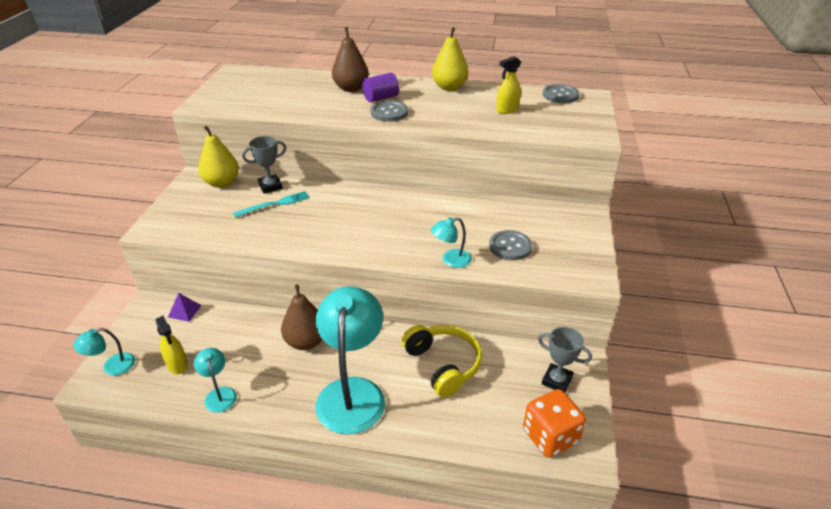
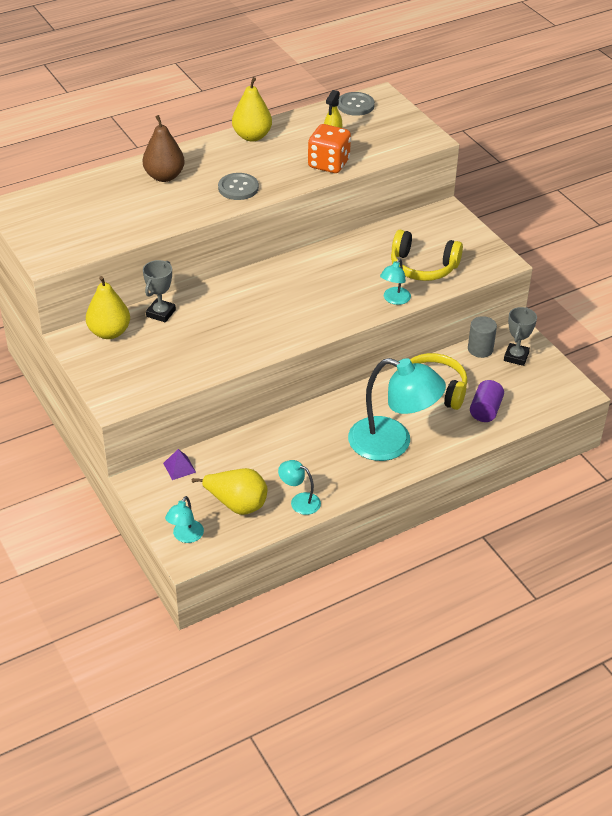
camera: 40 degrees left, 5 degrees up
(177, 365) = (237, 504): yellow spray bottle -> yellow pear
(275, 204) = (190, 326): turquoise fork -> none
(306, 342) = (313, 431): brown pear -> none
(352, 392) = (392, 443): turquoise lamp -> turquoise lamp turned 150 degrees clockwise
(381, 98) = (208, 175): purple cylinder -> purple cylinder (485, 410)
(510, 246) = (423, 267): grey button -> yellow headphones
(528, 354) = (480, 349): none -> grey cylinder
(550, 436) = (546, 394): orange dice -> orange dice (328, 164)
(556, 380) = (516, 357): grey trophy -> grey trophy turned 60 degrees counterclockwise

